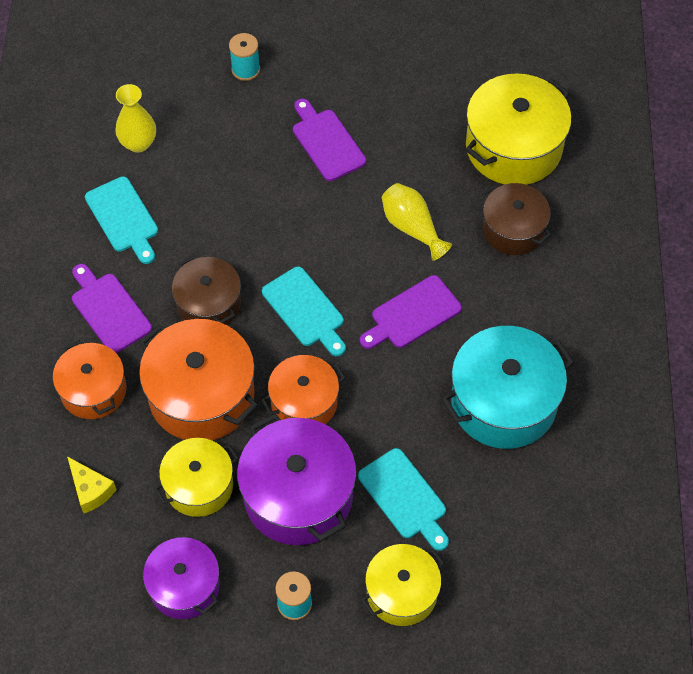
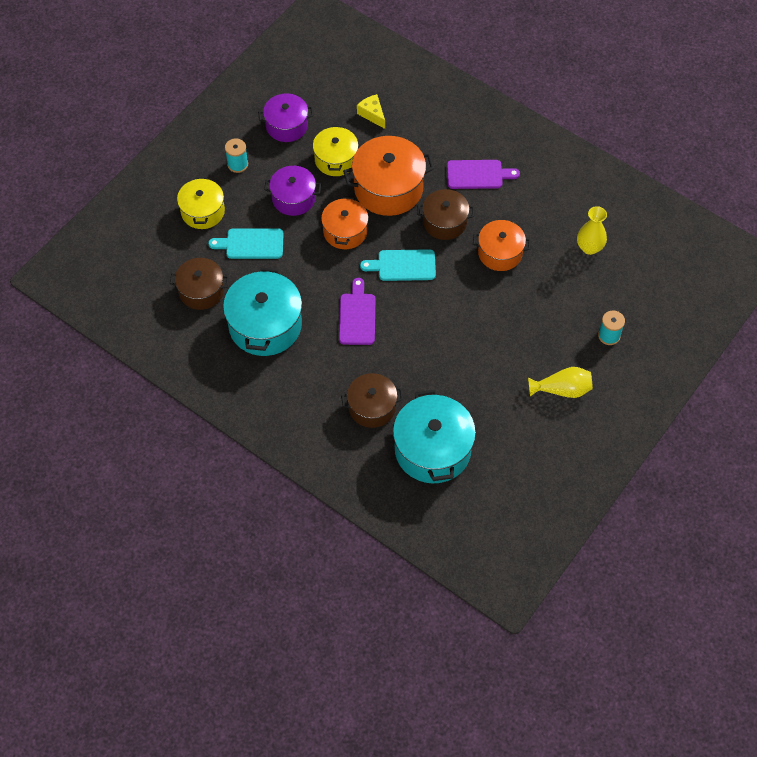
camera: 125 degrees right, 0 degrees up
(91, 490) = (372, 114): yellow cheese -> yellow cheese turned 60 degrees clockwise
(93, 390) = (431, 143): orange pot -> orange pot (500, 253)
(123, 218) = (537, 212): turquoise cutting board -> none
(298, 495) = (293, 198): purple pot -> purple pot, size x0.63
(326, 142) = (516, 346): purple cutting board -> none
(412, 228) = (416, 353): yellow vase -> yellow vase (562, 389)
(513, 147) = (433, 449): yellow pot -> turquoise pot
(516, 507) = (201, 291): none -> brown pot

